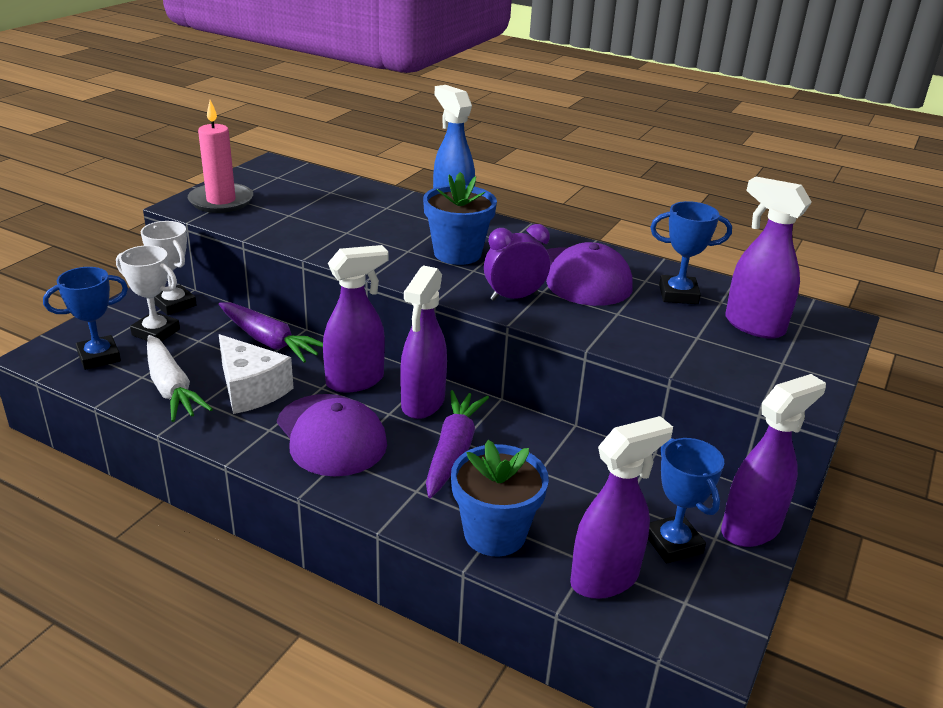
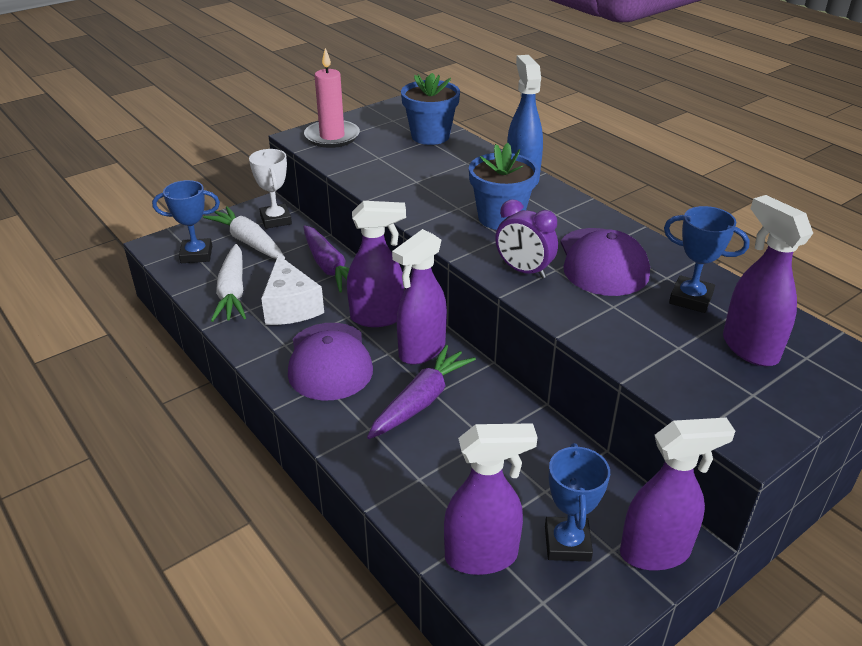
camera: 25 degrees right, 5 degrees up
(156, 332) = (248, 242): white trophy -> white carrot
(495, 533) = (410, 486): blue flower pot -> blue flower pot (430, 136)
(514, 297) = (523, 271): purple clock -> purple clock turned 150 degrees counterclockwise

